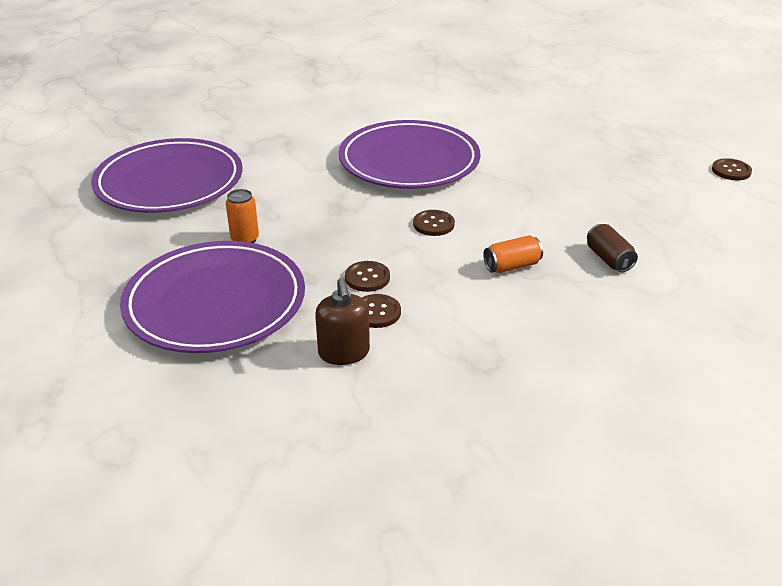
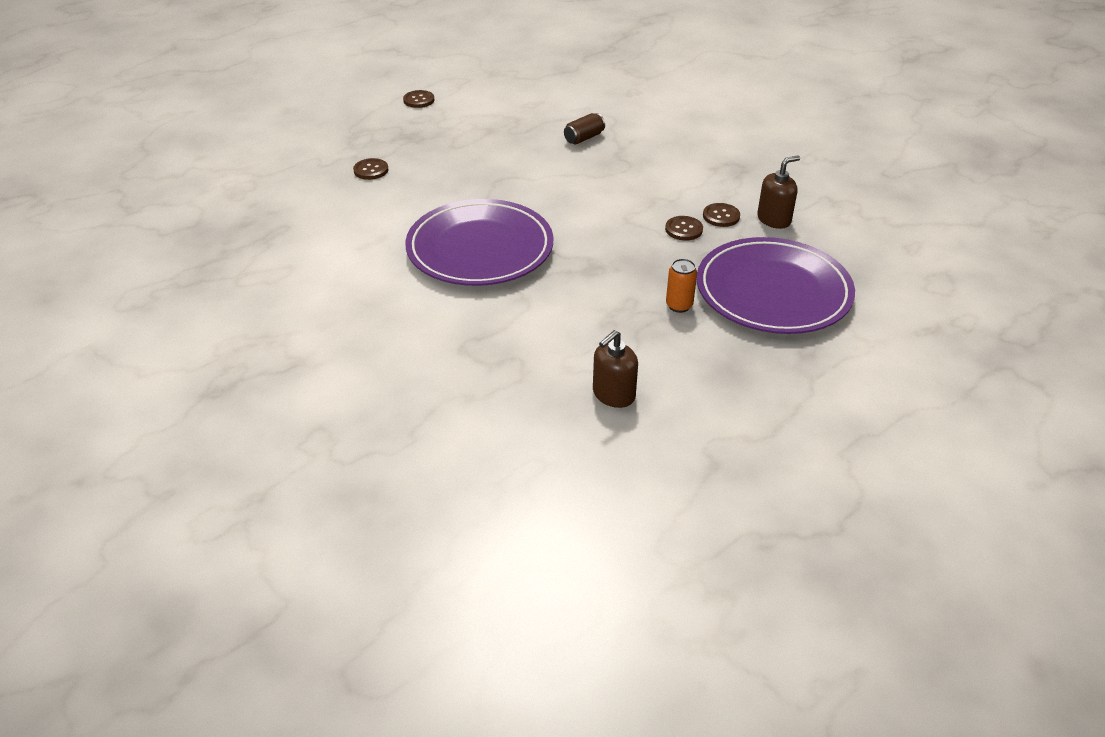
camera: 110 degrees left, 5 degrees up
(169, 182) = (613, 394): purple plate -> brown soap dispenser
(433, 224) = (586, 215): brown button -> brown button (371, 170)
(512, 266) = (621, 172): orange can -> none

